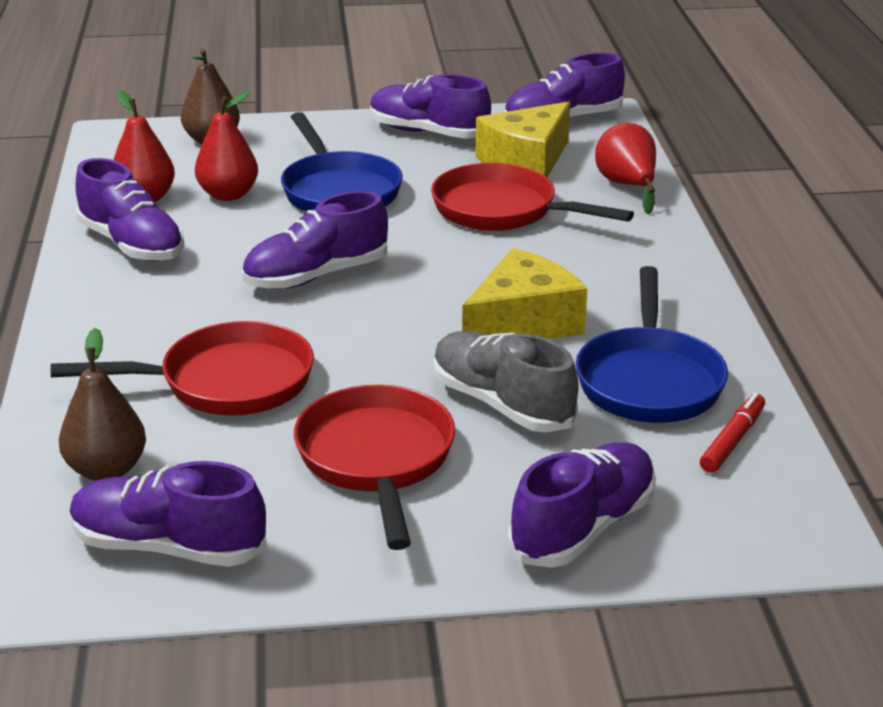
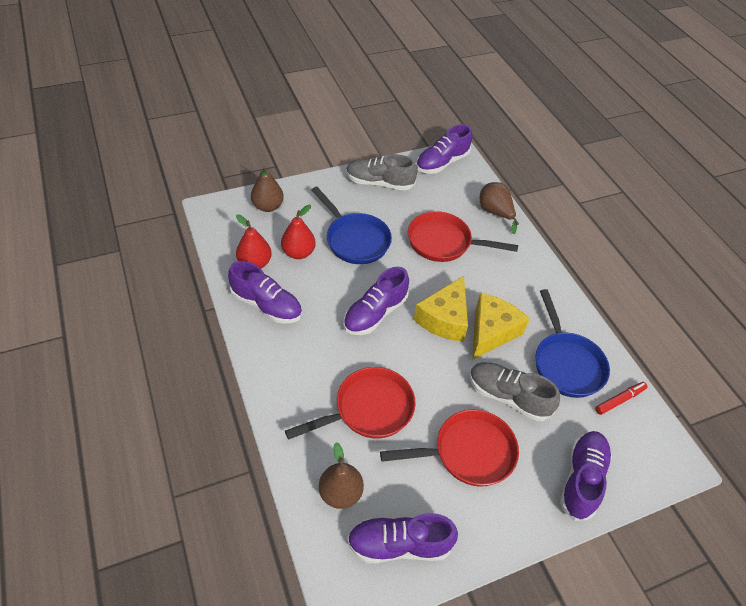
camera: 20 degrees left, 20 degrees up
(376, 459) = (468, 452): red pan -> red pan turned 105 degrees clockwise
(428, 133) = (379, 183): purple shoe -> grey shoe
(526, 161) = (438, 199): yellow cheese -> yellow cheese (444, 319)
(627, 186) = (495, 212): red pear -> brown pear
(732, 440) = (619, 400): red marker -> red marker turned 45 degrees clockwise

